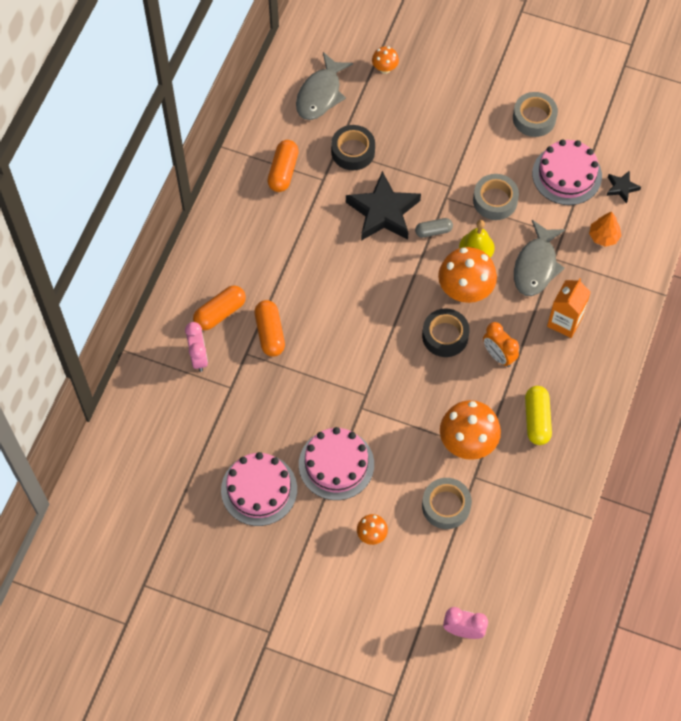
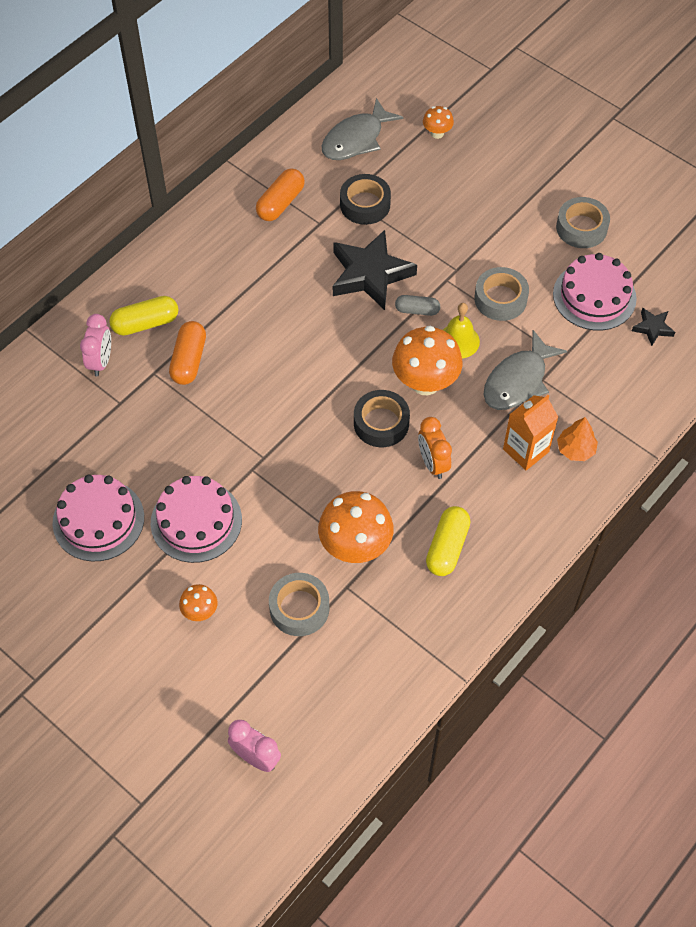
camera: 20 degrees right, 5 degrees down
(220, 313) = (145, 323): orange capsule -> yellow capsule
(603, 236) = (610, 373): orange tree -> orange tree (575, 449)

